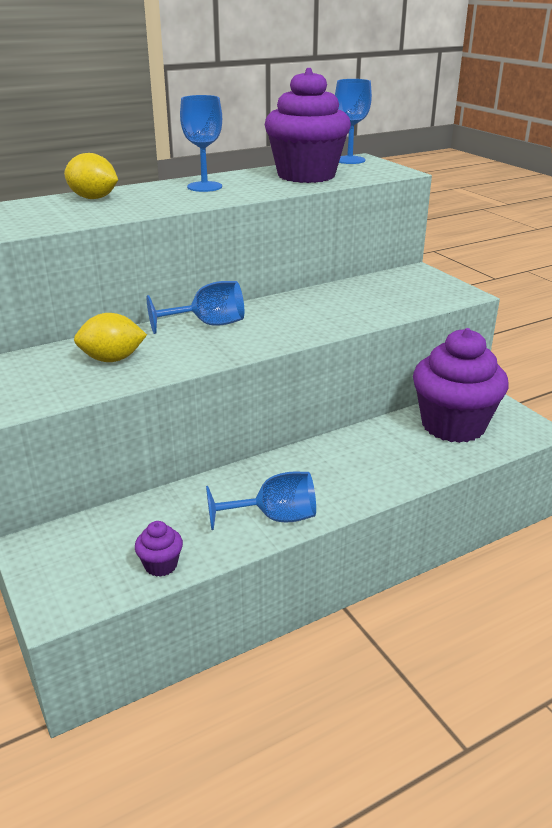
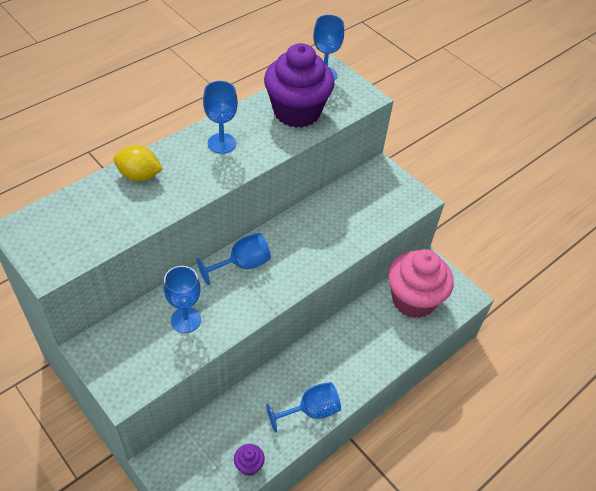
camera: 15 degrees left, 20 degrees up
(112, 359) = (186, 320): yellow lemon -> blue goblet
(453, 425) = (413, 300): purple cupcake -> pink cupcake

